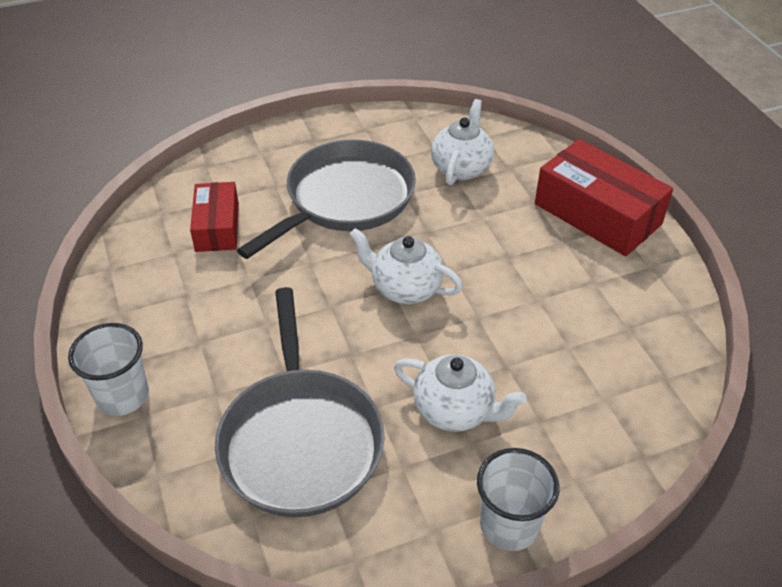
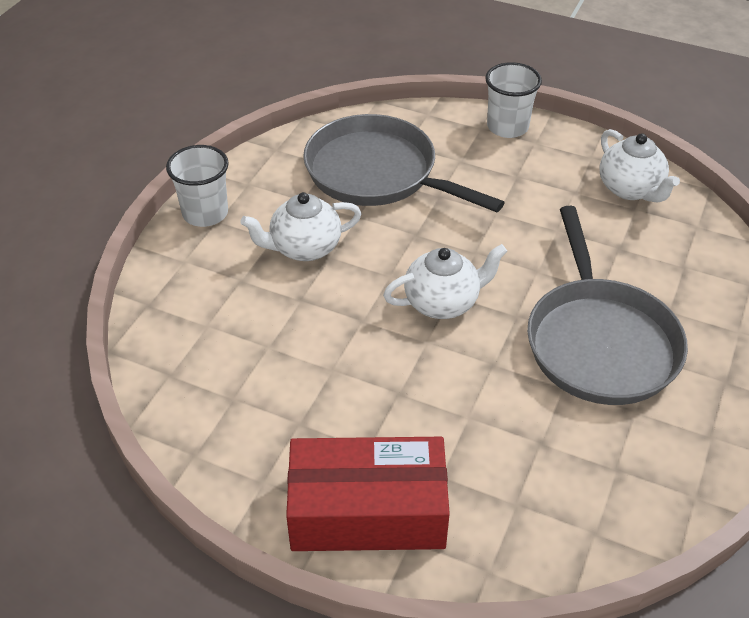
camera: 135 degrees right, 0 degrees up
(217, 227) = (643, 246): red box -> none
(461, 168) = (558, 462): white teapot -> white teapot (630, 189)

